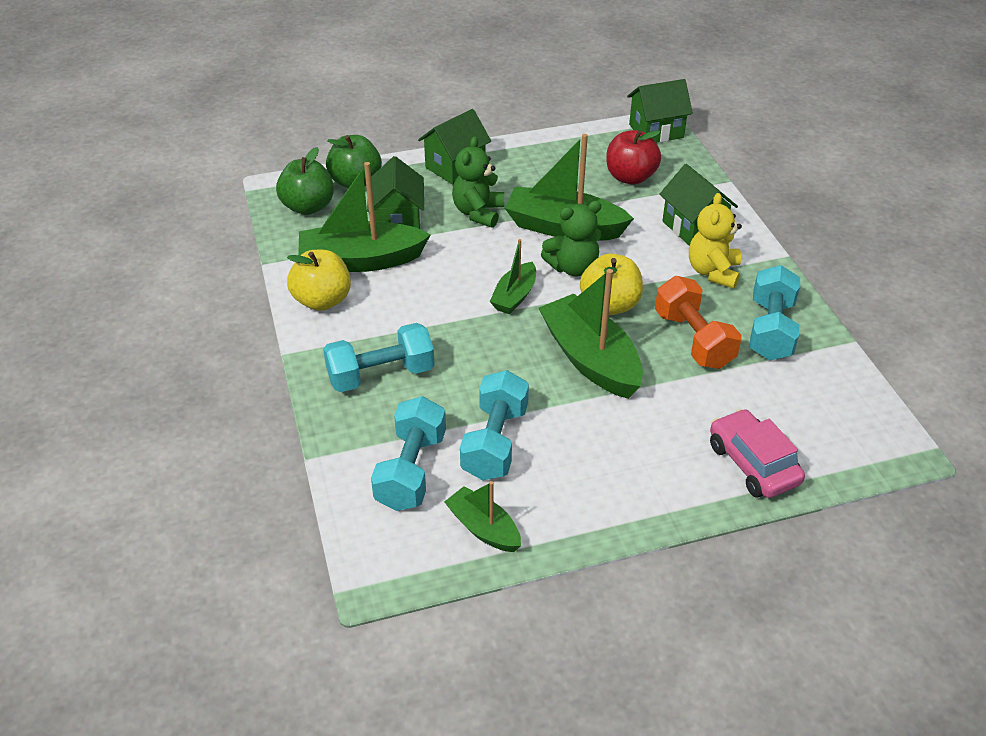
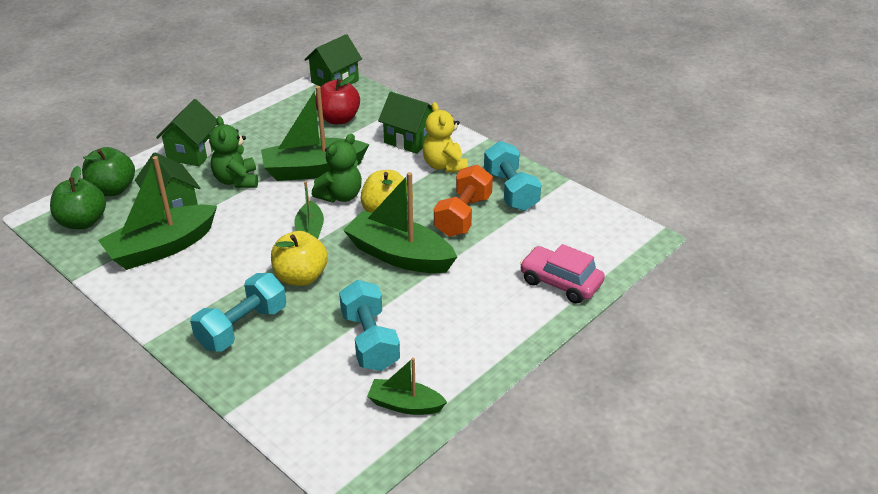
camera: 30 degrees left, 5 degrees down
(322, 300) = (149, 290): yellow apple -> yellow apple (301, 277)
(411, 470) = (319, 387): turquoise dumbbell -> none
(693, 339) = (463, 216): orange dumbbell -> orange dumbbell turned 75 degrees clockwise

